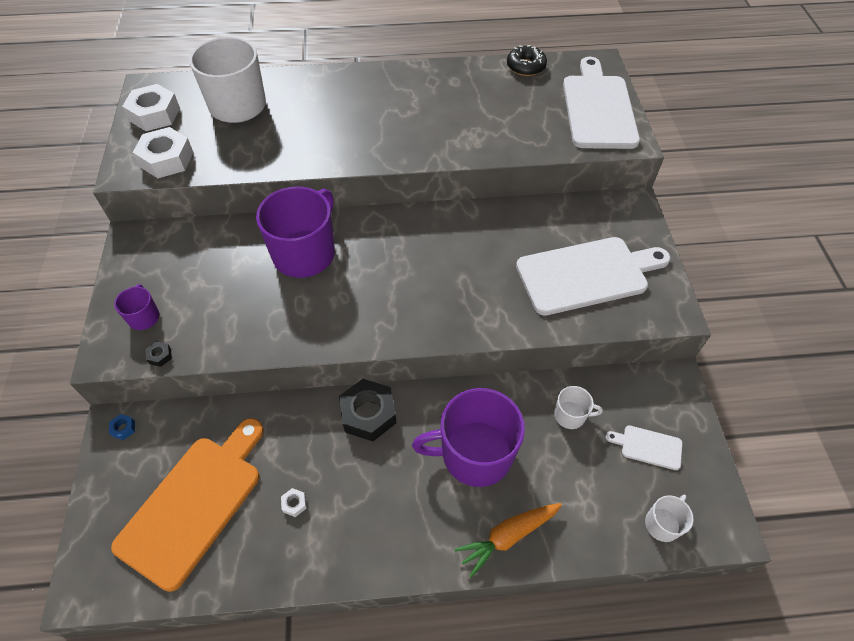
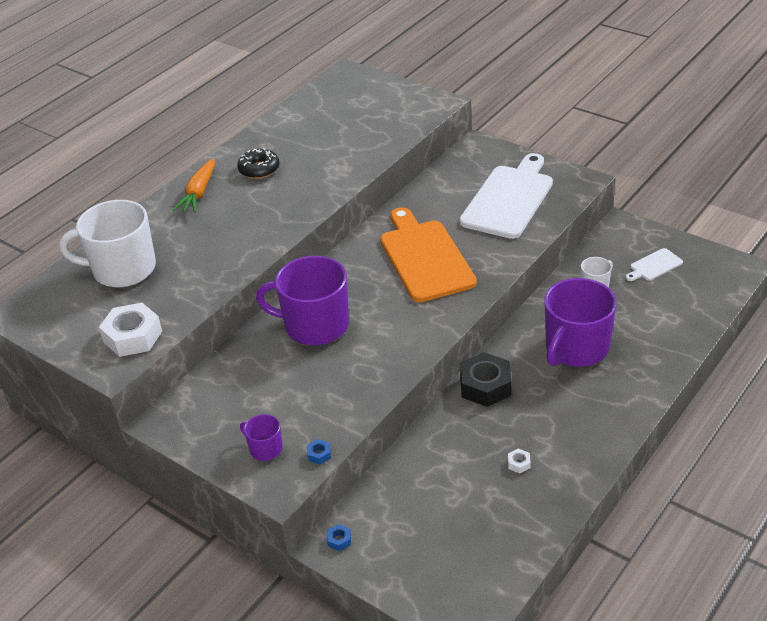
camera: 45 degrees left, 15 degrees down
(154, 114) = (62, 322): white nut -> none
(160, 356) = (319, 454): black nut -> blue nut
(194, 504) = (459, 523): orange cutting board -> orange cutting board (424, 258)
(305, 253) = (315, 325): purple mug -> purple mug turned 60 degrees counterclockwise
(508, 536) = (652, 365): orange carrot -> orange carrot (198, 193)
(525, 67) = (301, 106): black donut -> black donut (259, 169)
(598, 108) = (390, 99): white cutting board -> none
(662, 523) = (711, 291): white mug -> none

